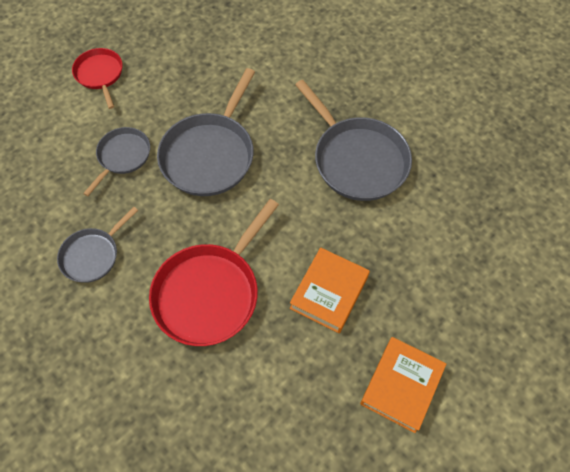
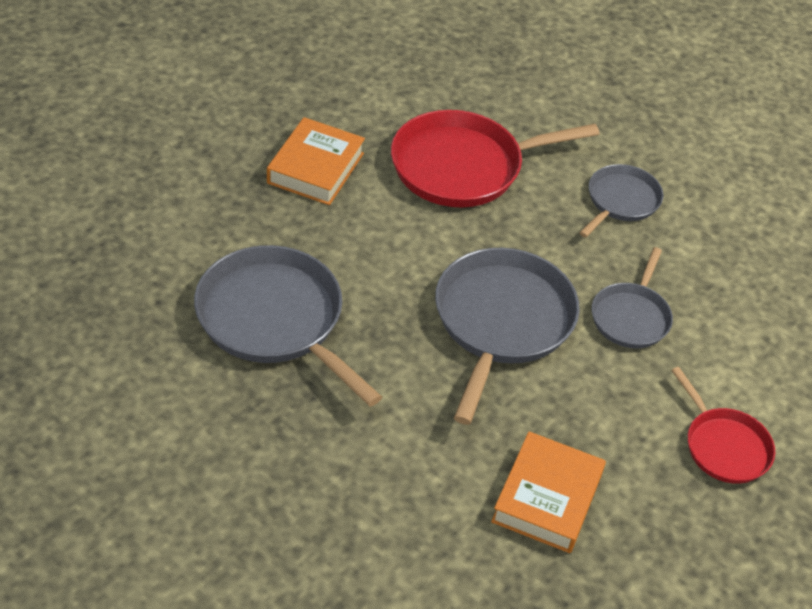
camera: 170 degrees right, 15 degrees down
(210, 293) = (463, 166): red pan -> red pan turned 135 degrees counterclockwise
(401, 386) = (234, 93): orange book -> orange book (547, 498)

